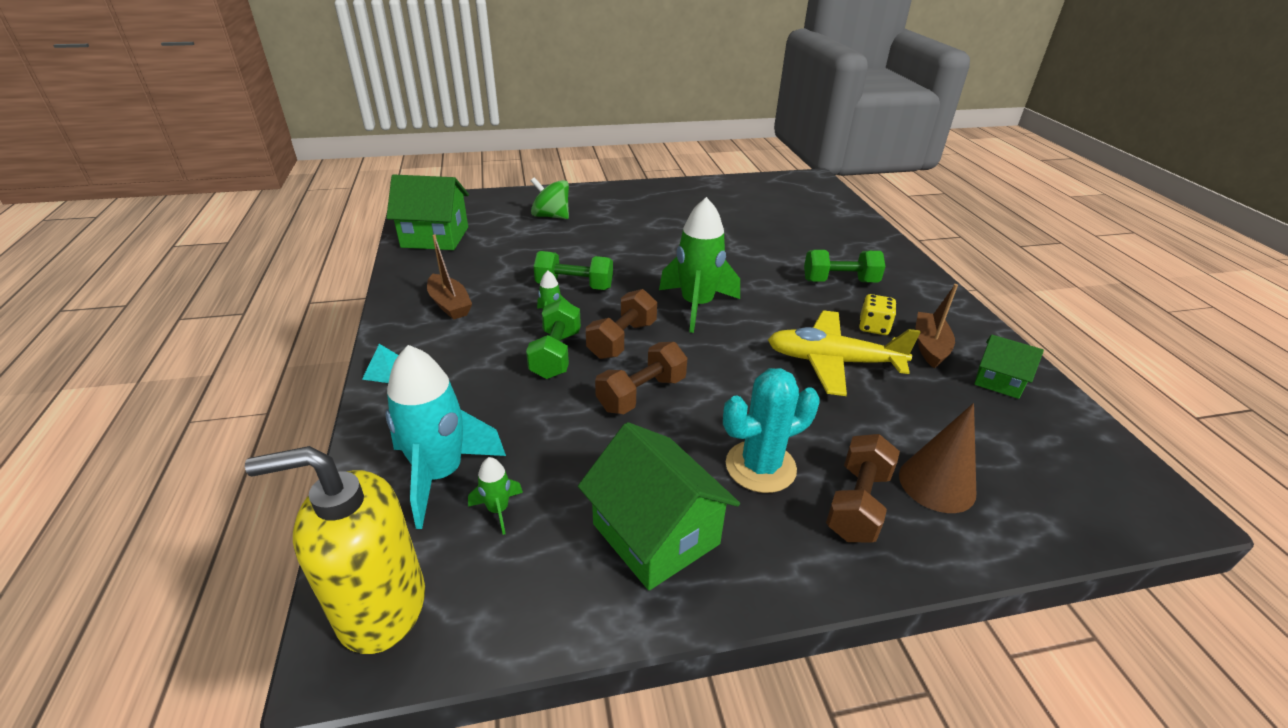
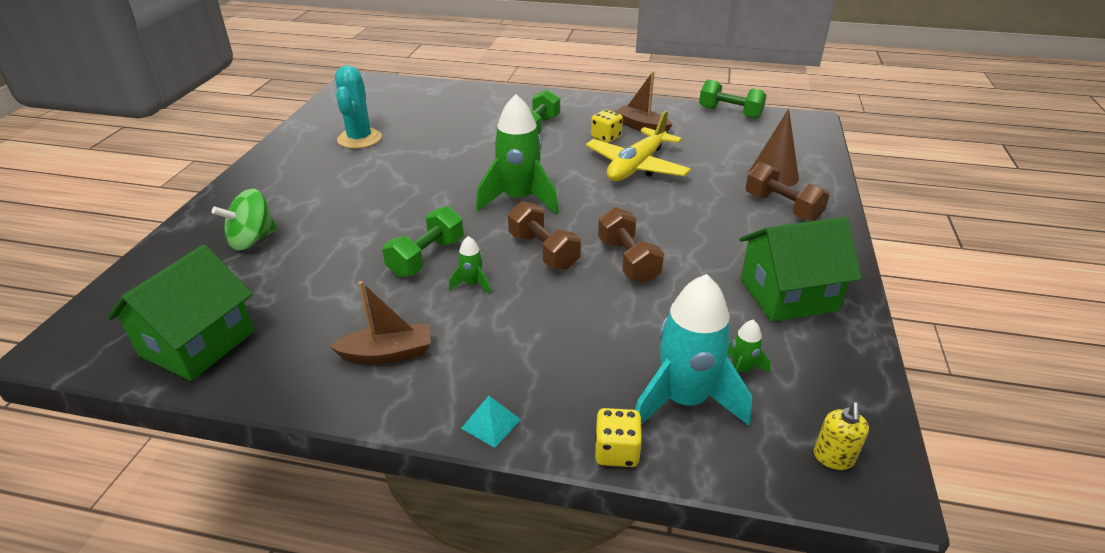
camera: 65 degrees left, 0 degrees up
(367, 444) = (616, 451): none -> yellow dice
(381, 607) = (833, 458): yellow soap dispenser -> yellow soap dispenser, size x0.43
(556, 354) = (541, 295): green dumbbell -> green dumbbell (730, 113)
(760, 467) = (736, 231): turquoise cactus -> turquoise cactus (359, 139)
(998, 381) = (690, 120): green house -> none

